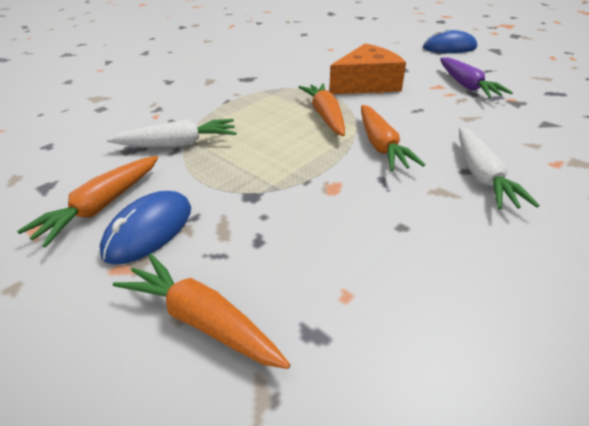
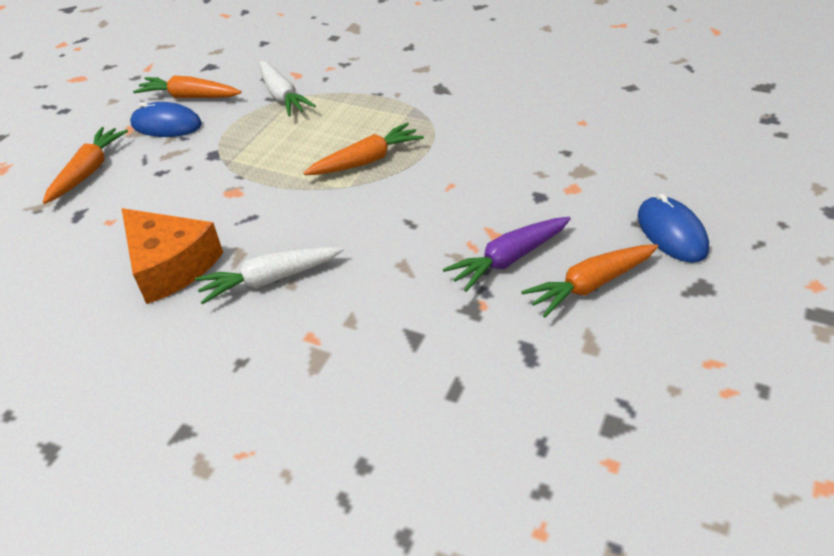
camera: 75 degrees right, 5 degrees up
(366, 84) = (469, 173): orange cheese -> orange cheese (171, 265)
(381, 145) = (313, 207): orange carrot -> orange carrot (590, 285)

